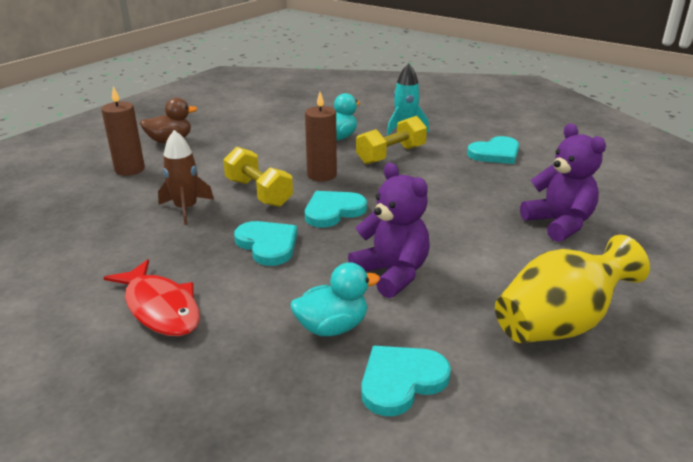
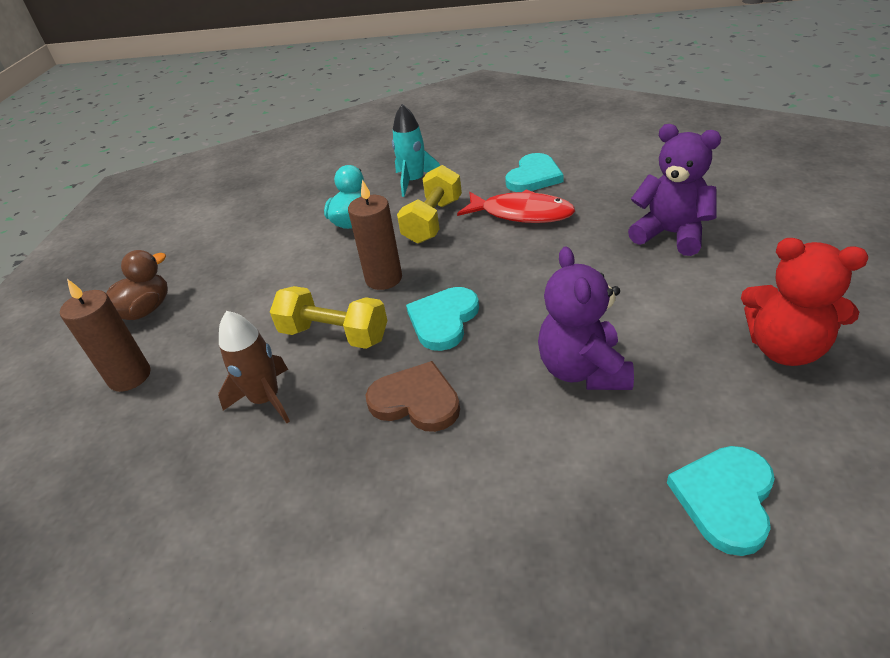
camera: 25 degrees left, 10 degrees up
(160, 308) = (377, 559): red fish -> red fish (521, 214)
(268, 245) = (416, 401): turquoise heart -> brown heart
(332, 327) = (593, 472): turquoise duck -> none
(392, 273) = (583, 370): purple teddy bear -> purple teddy bear turned 120 degrees counterclockwise
(559, 324) = (785, 348): yellow vase -> red teddy bear

